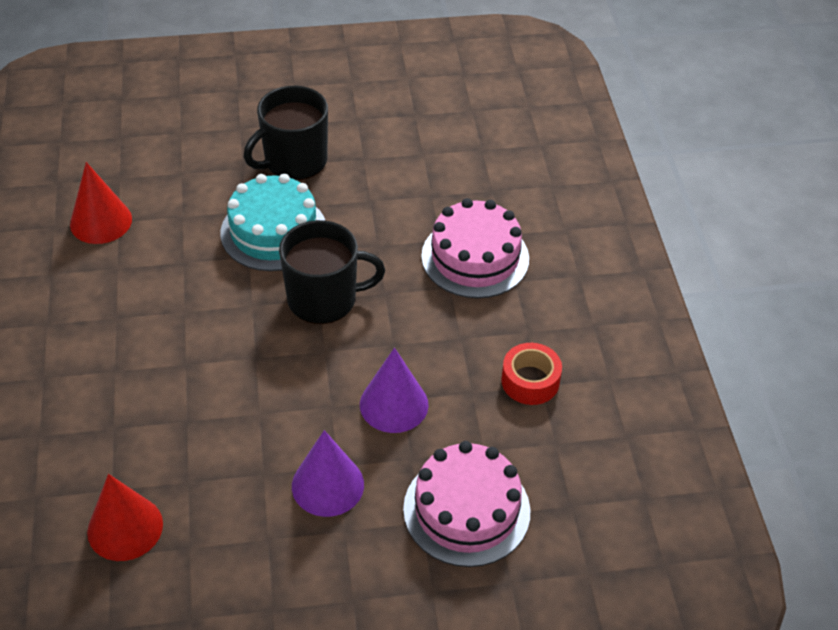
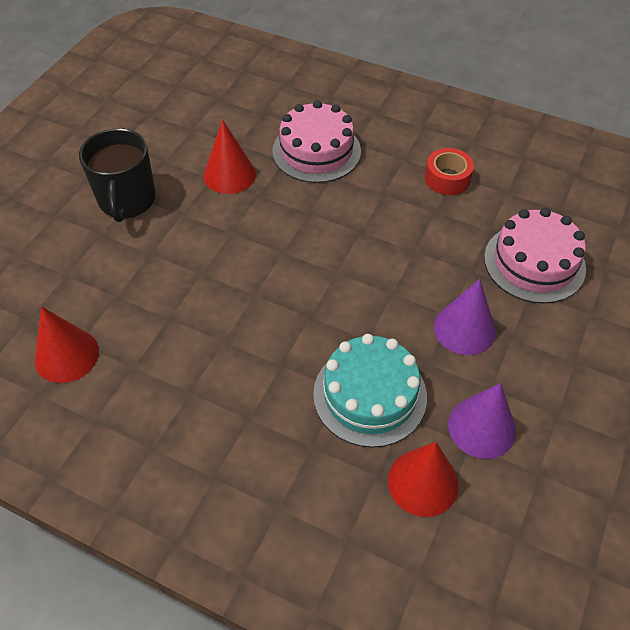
camera: 55 degrees left, 5 degrees up
(274, 231) = (189, 246): turquoise cake -> turquoise cake (370, 395)
(324, 299) = (285, 249): black mug -> none
(385, 211) = (229, 175): none -> red cone
(394, 404) = (416, 257): purple cone -> purple cone (482, 427)

